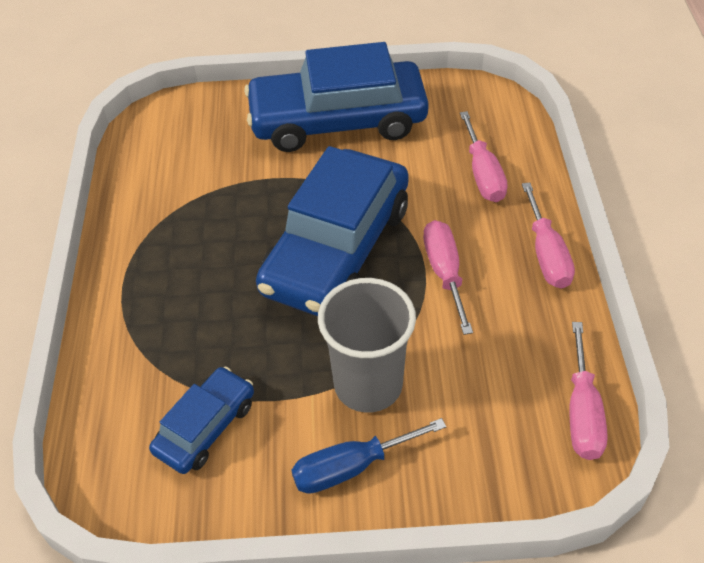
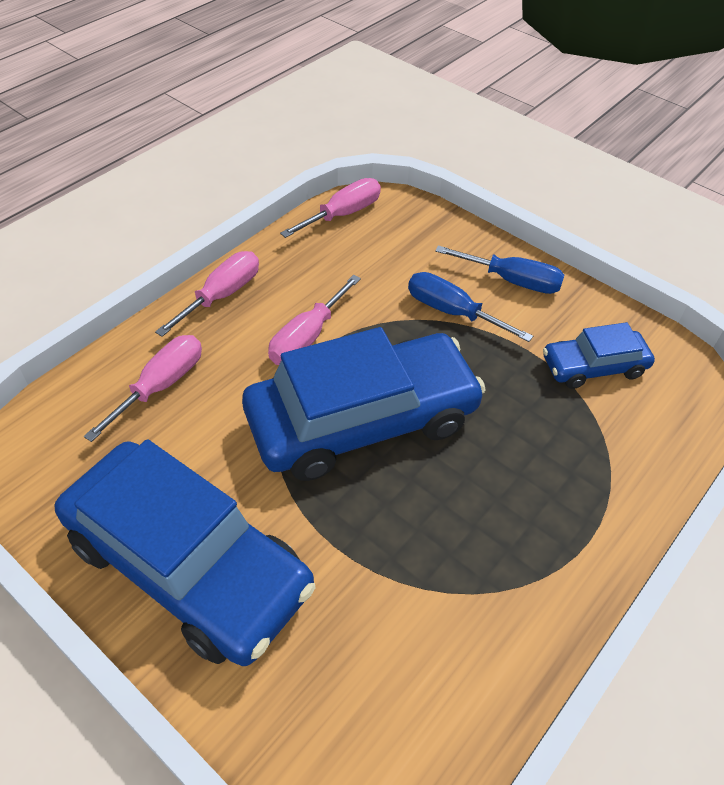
camera: 140 degrees left, 0 degrees up
(368, 385) = (452, 312): grey cup -> blue screwdriver

